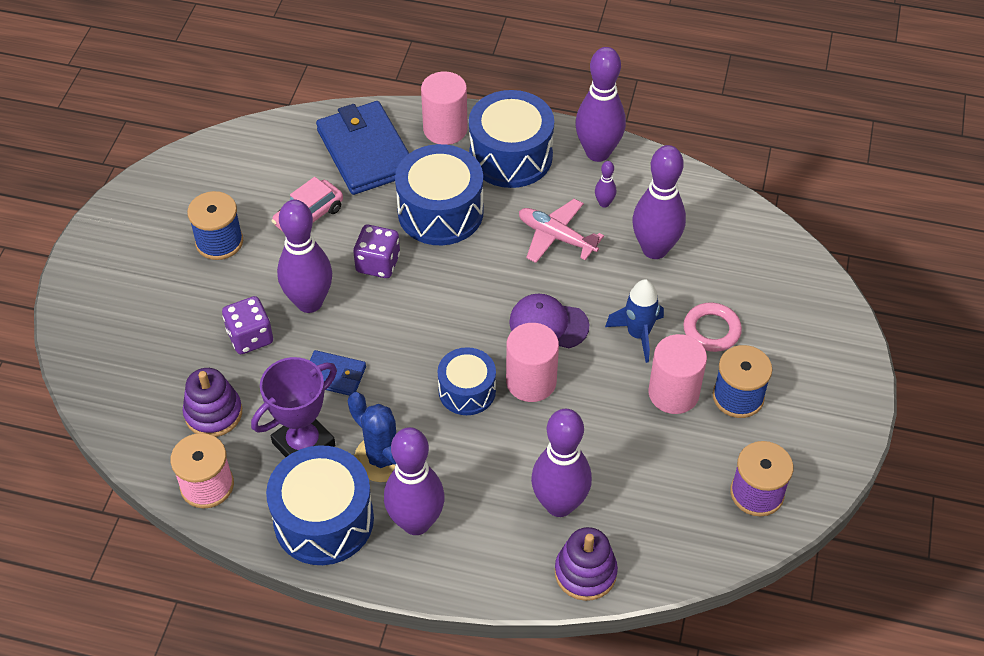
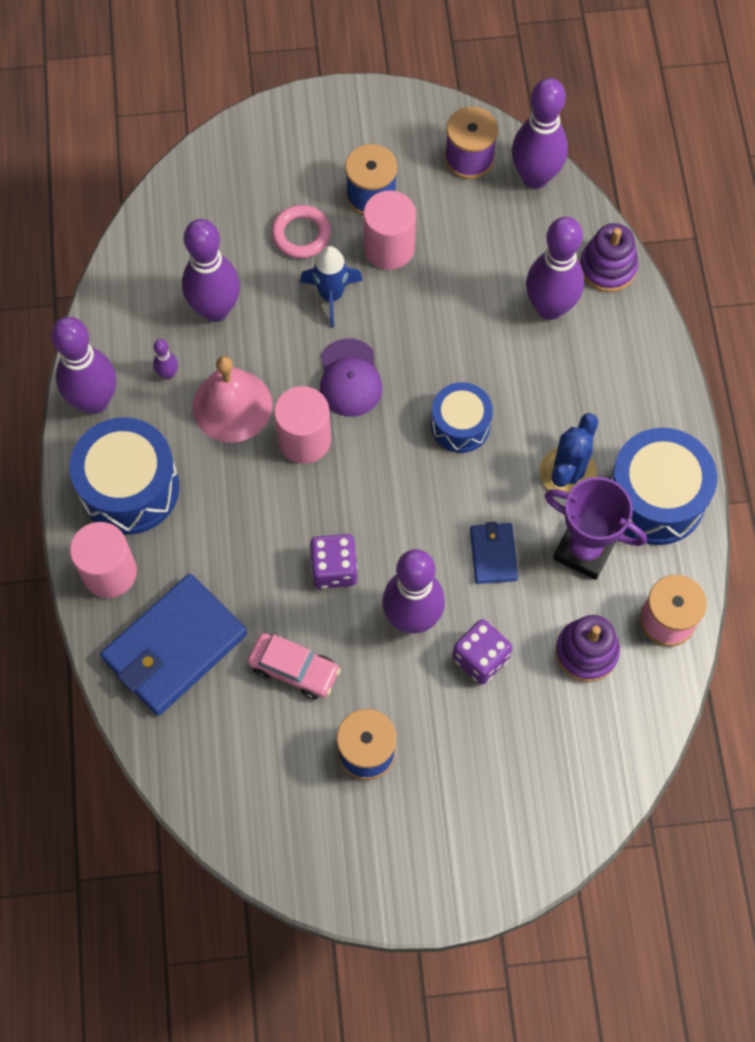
camera: 110 degrees left, 15 degrees up
(416, 522) = (621, 418): purple bowling pin -> purple bowling pin (535, 177)
(440, 212) = (238, 532): blue drum -> none
(531, 381) = (426, 372): pink cylinder -> pink cylinder (304, 440)
(556, 237) = (232, 405): pink plane -> pink bell

